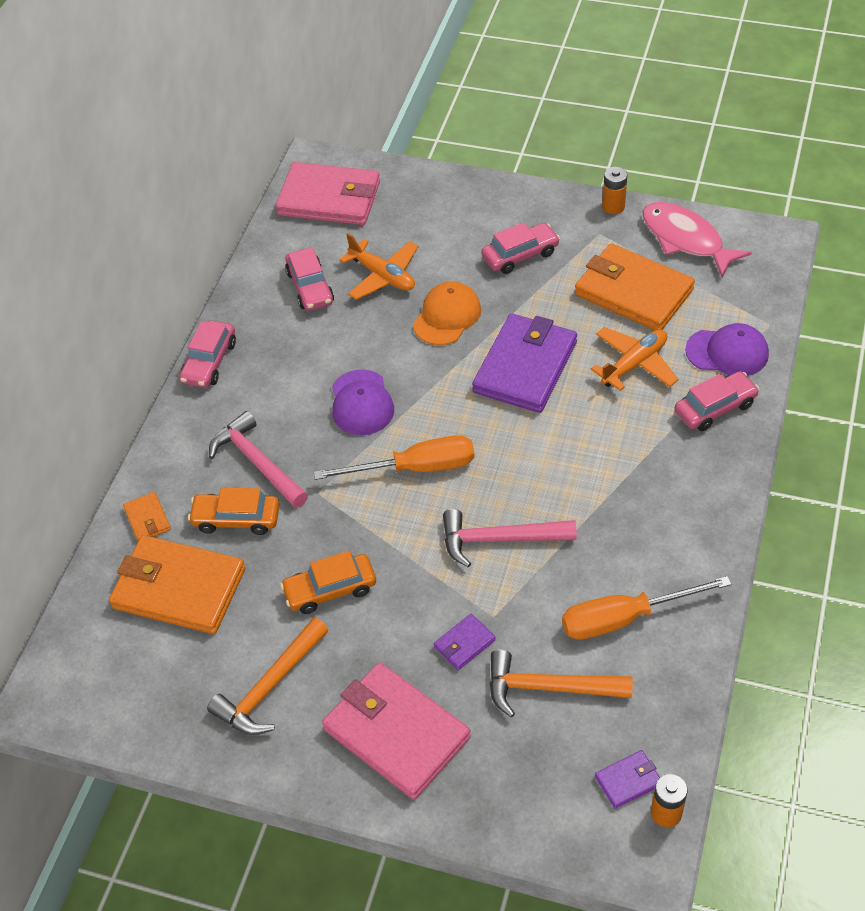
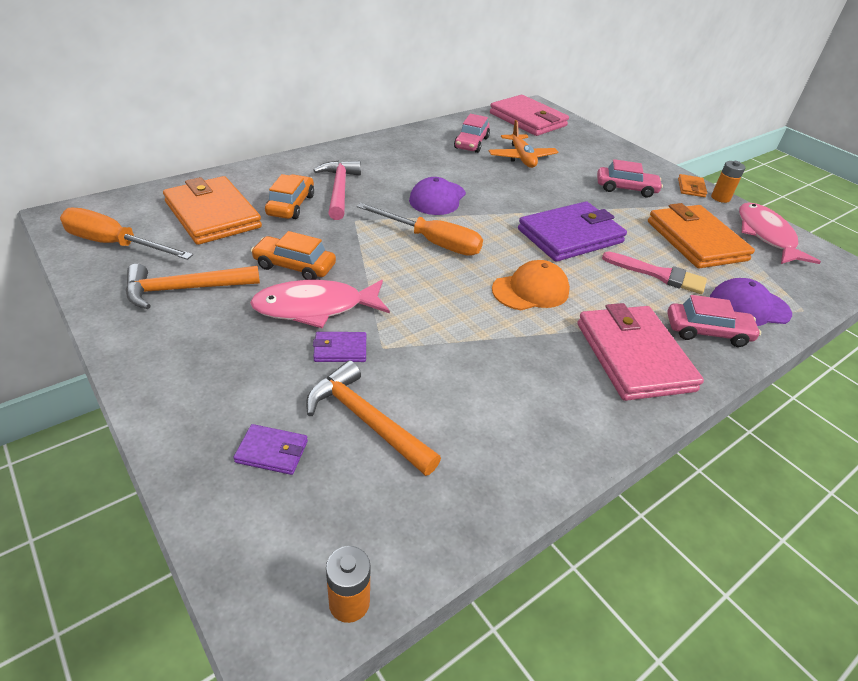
camera: 30 degrees right, 10 degrees down
(147, 519) = (245, 179): orange wallet -> orange wallet (691, 188)
(209, 362) = (374, 142): pink car -> none
(236, 519) = (291, 205): orange car -> orange car turned 60 degrees clockwise
(396, 733) = (219, 369): pink wallet -> pink wallet (633, 356)
(399, 619) = (315, 307): none -> pink fish
(447, 316) = (542, 190): orange cap -> orange cap (530, 290)
(500, 539) = (443, 308): pink hammer -> none
(625, 618) = (486, 416): orange screwdriver -> orange screwdriver (115, 244)
(628, 781) = (347, 543): purple wallet -> purple wallet (272, 452)
(634, 364) = (659, 275): orange plane -> pink brush
(727, 352) = (749, 307): purple cap -> purple cap turned 135 degrees clockwise

